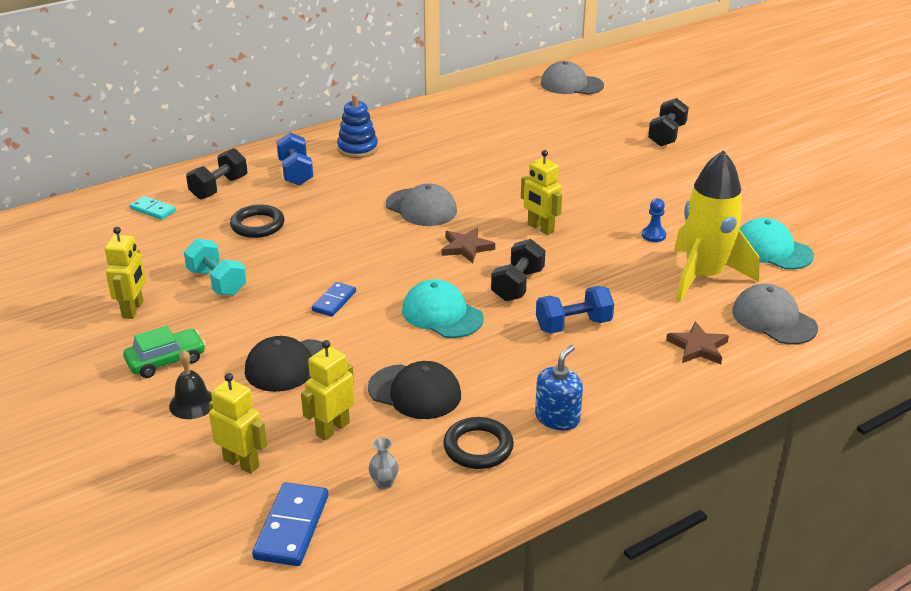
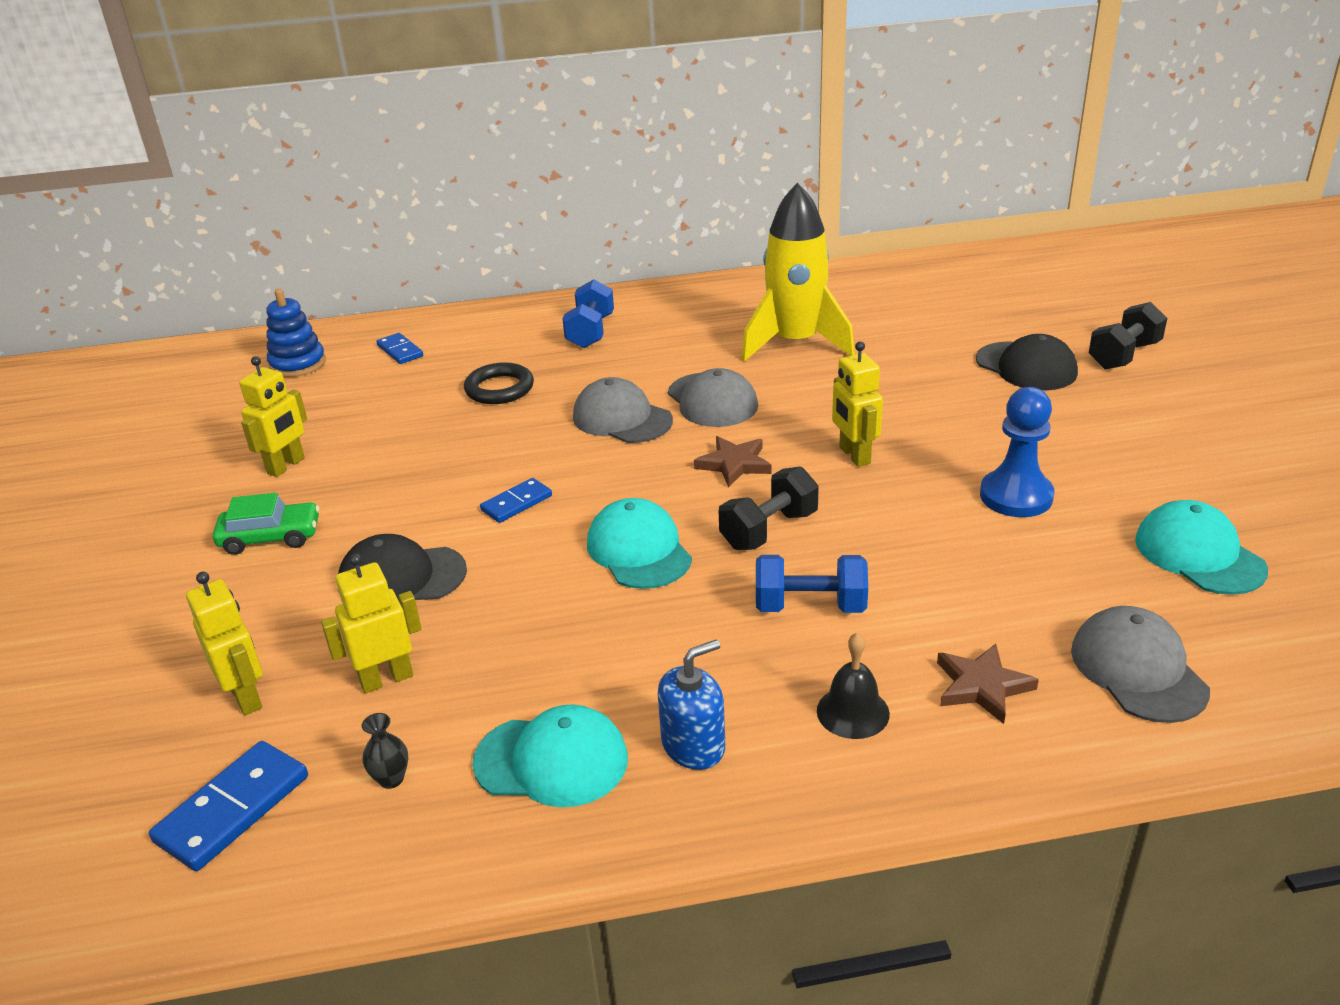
camera: 25 degrees right, 0 degrees up
(153, 210) = (400, 351): turquoise domino -> blue domino
(192, 403) = (255, 600): black bell -> black bell (853, 712)
(217, 282) = (401, 451): turquoise dumbbell -> none
(219, 188) = (490, 337): black dumbbell -> none
(357, 149) = (685, 314): blue stacking toy -> blue stacking toy (298, 364)
(384, 483) = (391, 779): grey vase -> black vase
(415, 392) = (526, 653): black cap -> black cap (1026, 366)
(478, 447) = (551, 760): black ring -> turquoise cap
(571, 84) = (1023, 269): grey cap -> grey cap (622, 419)
(653, 235) = (1016, 496): blue pawn -> blue pawn, size x1.90
(704, 276) = (1059, 574): yellow rocket -> yellow rocket (795, 343)

